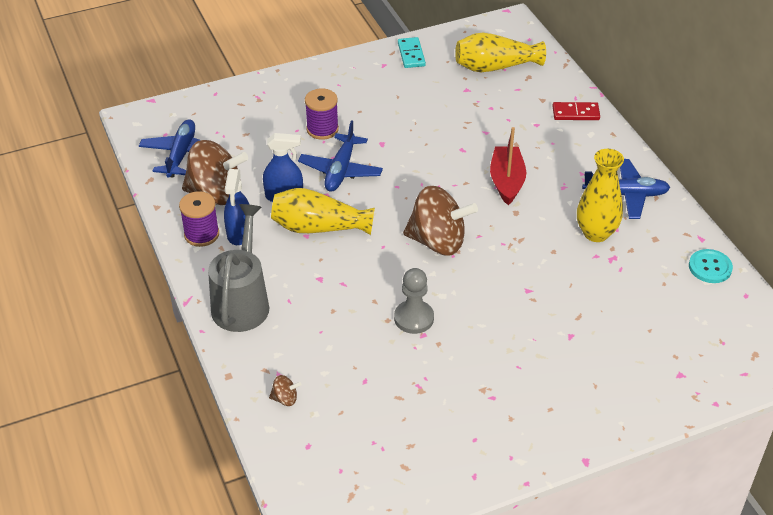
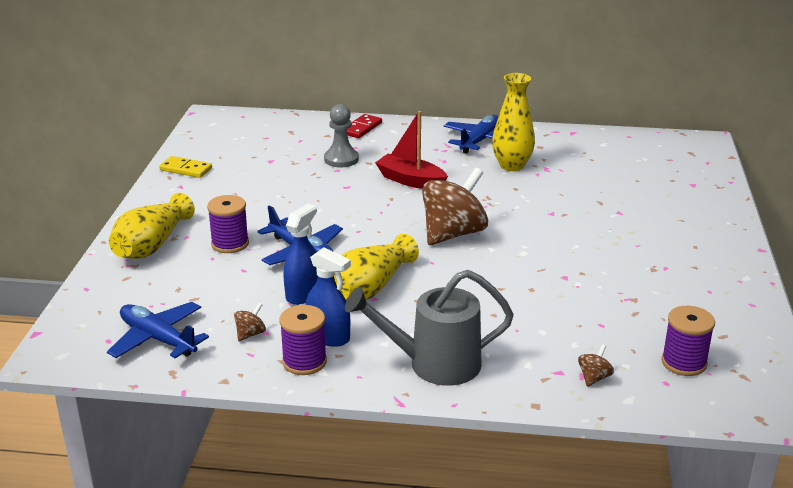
camera: 60 degrees left, 15 degrees down
(216, 194) = (250, 334): brown spinning top -> brown spinning top, size x0.41
(242, 301) = (433, 364): grey watering can -> grey watering can turned 45 degrees counterclockwise
(344, 450) = (684, 363): none -> purple spool
(411, 54) = (186, 169): turquoise domino -> yellow domino
(414, 318) = (540, 275): grey pawn -> grey pawn (341, 159)
(495, 67) = (258, 140): yellow vase -> yellow vase (152, 245)
(710, 267) = (589, 138): turquoise button -> none

